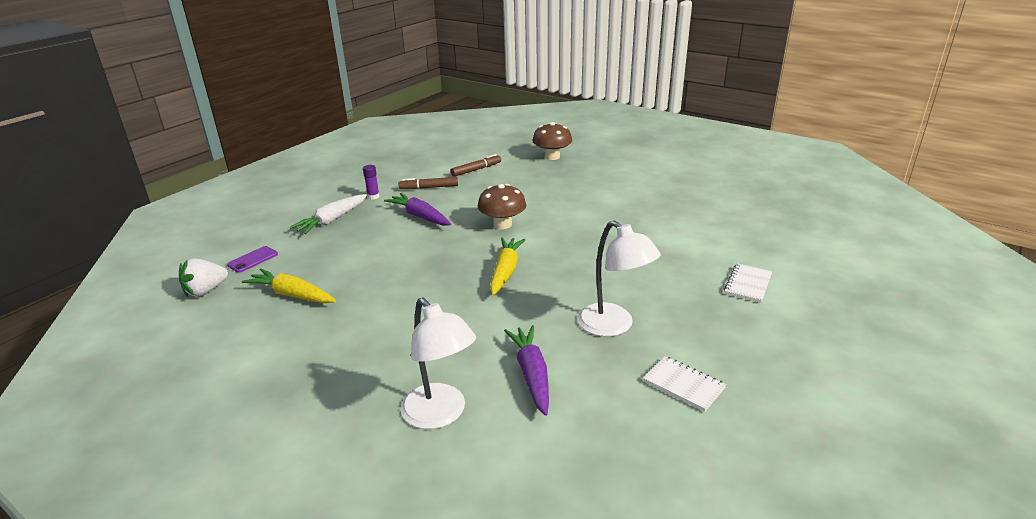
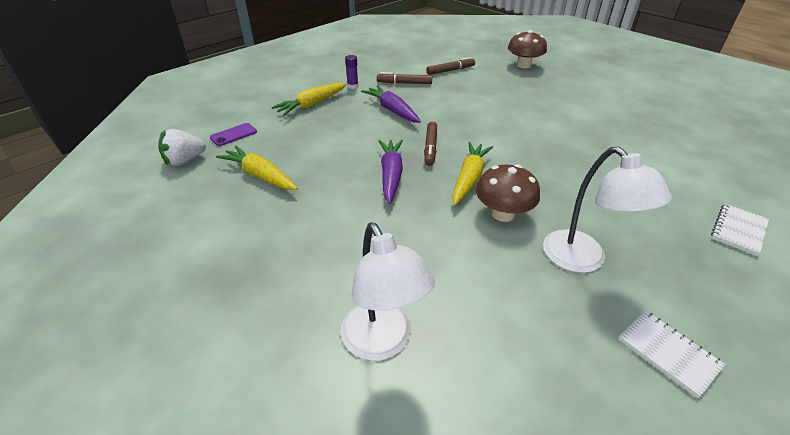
camera: 10 degrees right, 10 degrees up
(332, 220) = (312, 105): white carrot -> yellow carrot
(464, 248) = (430, 147): none -> brown marker
(502, 224) = (470, 127): brown mushroom -> brown mushroom (503, 213)
(531, 374) = (488, 307): purple carrot -> purple carrot (391, 175)

